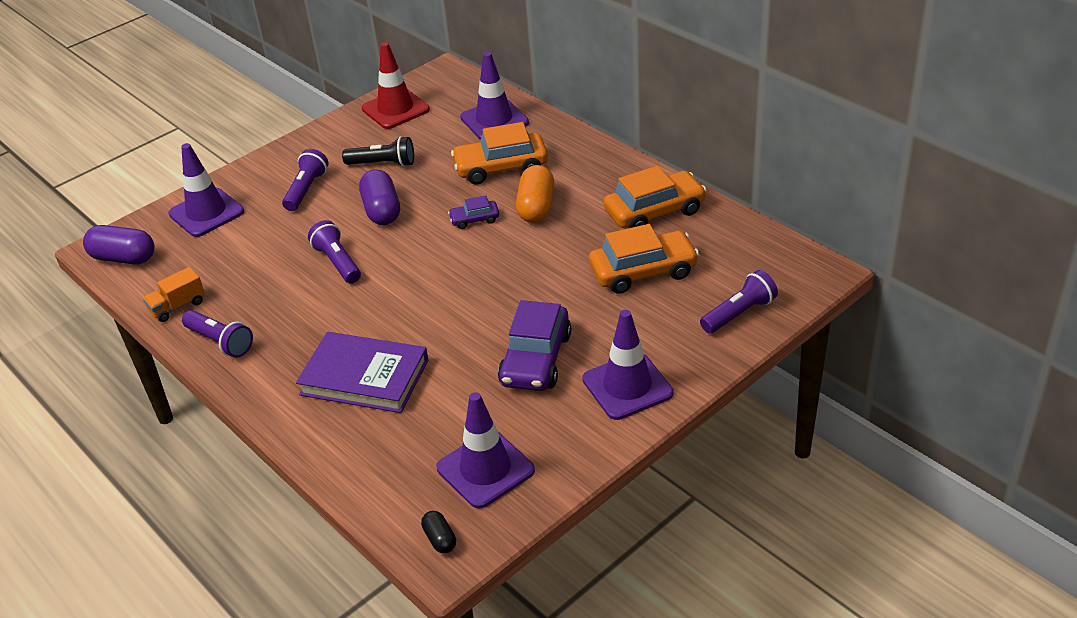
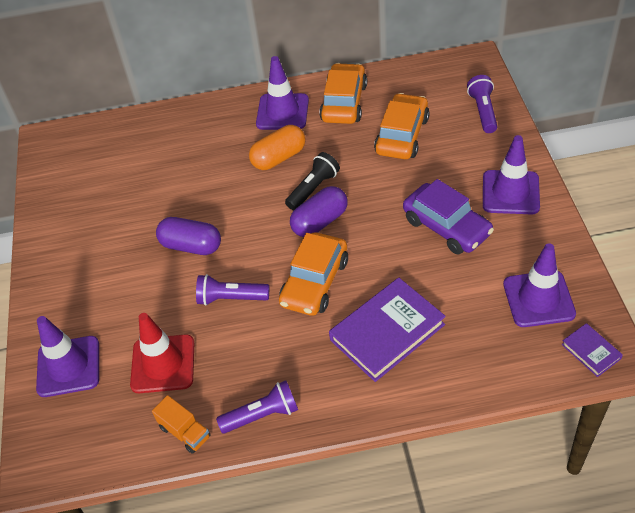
camera: 55 degrees left, 10 degrees up
(123, 258) = (71, 454): purple capsule -> purple capsule (320, 222)
(178, 306) = (185, 432): orange truck -> orange truck turned 45 degrees counterclockwise
(306, 189) = (111, 284): purple flashlight -> none
(383, 164) = (130, 222): black flashlight -> black flashlight (313, 188)
(395, 109) = (63, 186): red traffic cone -> red traffic cone (163, 364)
(440, 539) = (591, 351): black capsule -> purple book
(474, 219) = (259, 196): purple car -> none
(494, 120) = (146, 136): purple traffic cone -> purple traffic cone (282, 112)
(501, 168) = (211, 157): orange car -> orange car (315, 282)
(536, 207) = (279, 158): orange capsule -> orange capsule turned 75 degrees counterclockwise

